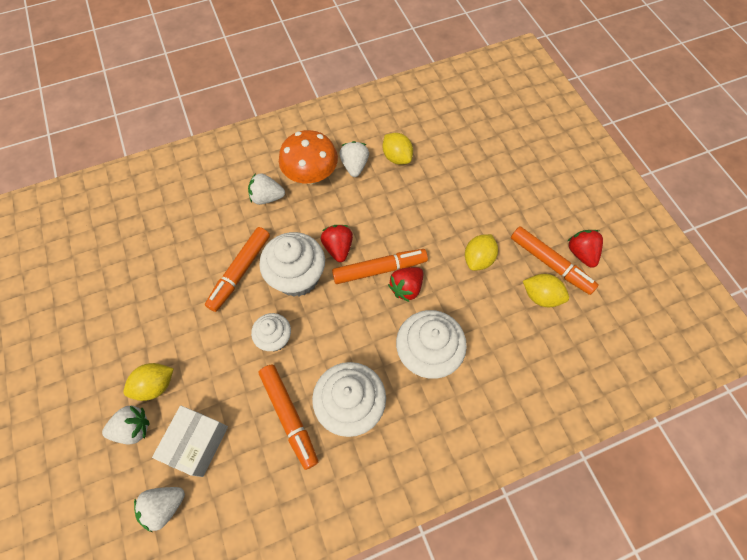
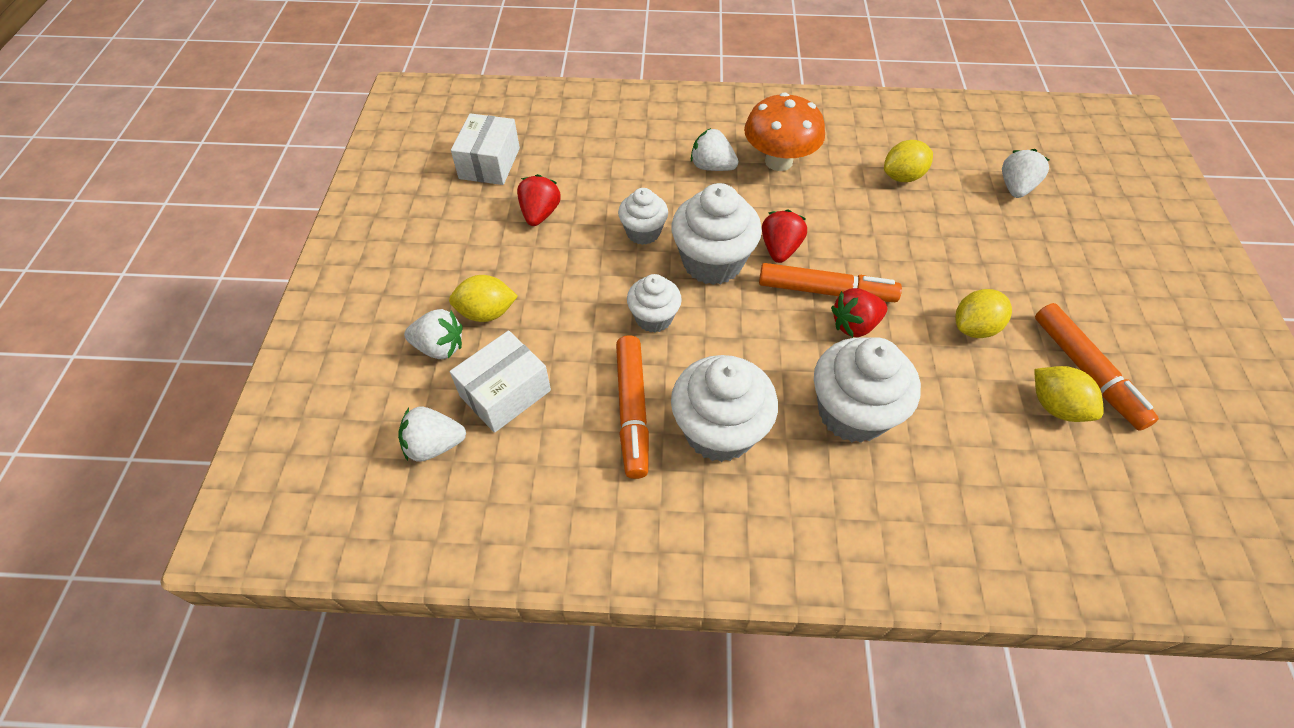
camera: 25 degrees right, 10 degrees down
(100, 257) = (489, 163): none -> white box
(240, 272) = (643, 232): orange marker -> white cupcake
(354, 166) = (840, 168): white strawberry -> white strawberry (1015, 188)
(397, 157) = (902, 176): yellow lemon -> yellow lemon turned 75 degrees clockwise
(581, 253) = (1142, 376): red strawberry -> red strawberry (540, 214)

